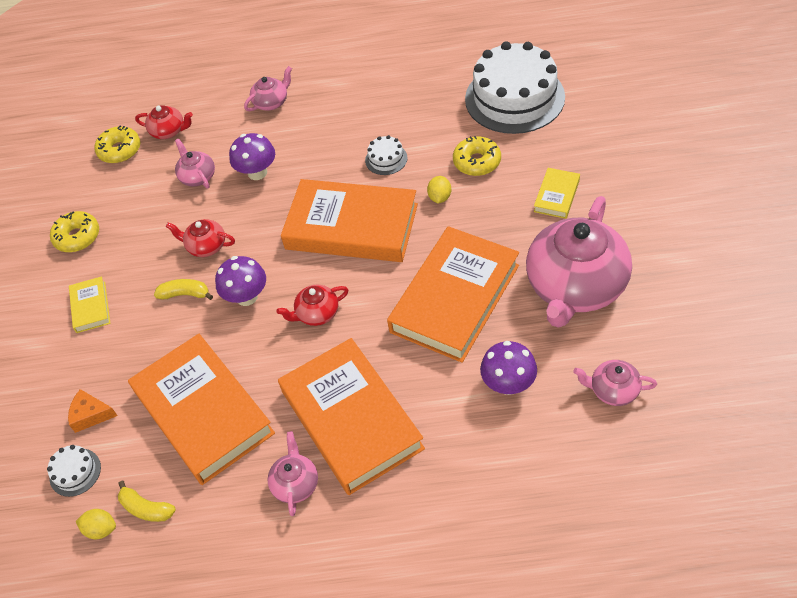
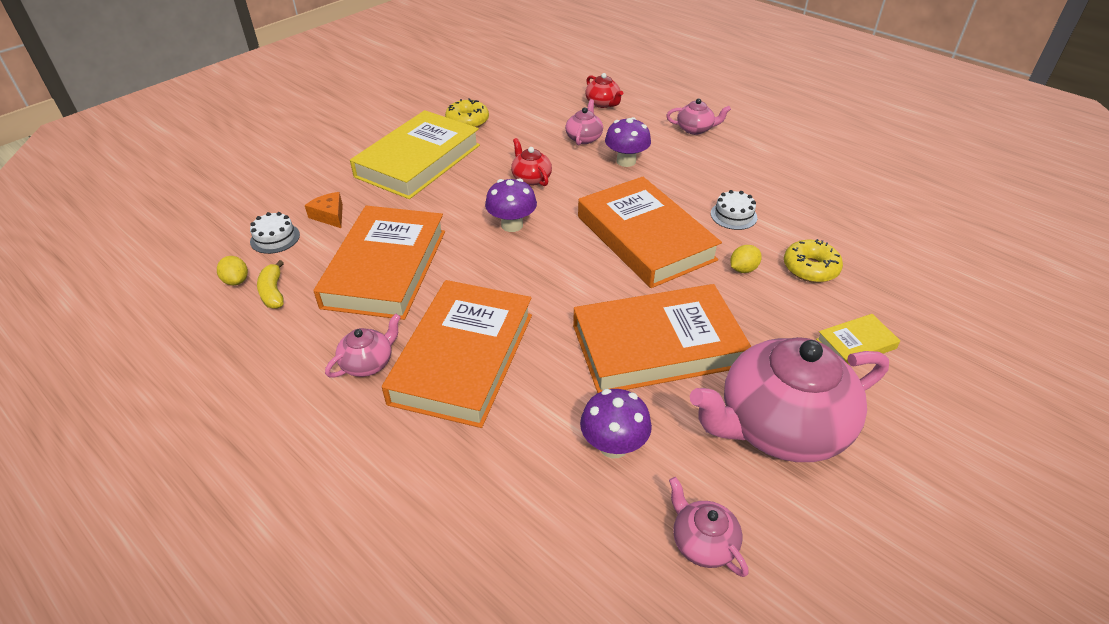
camera: 40 degrees right, 10 degrees down
(91, 307) = (418, 161): yellow book -> yellow book, size x2.27
(120, 150) = (558, 95): yellow donut -> none
(185, 294) = (478, 194): yellow banana -> none
(317, 314) = (541, 271): red teapot -> none
(514, 98) = (909, 248): white cake -> none

